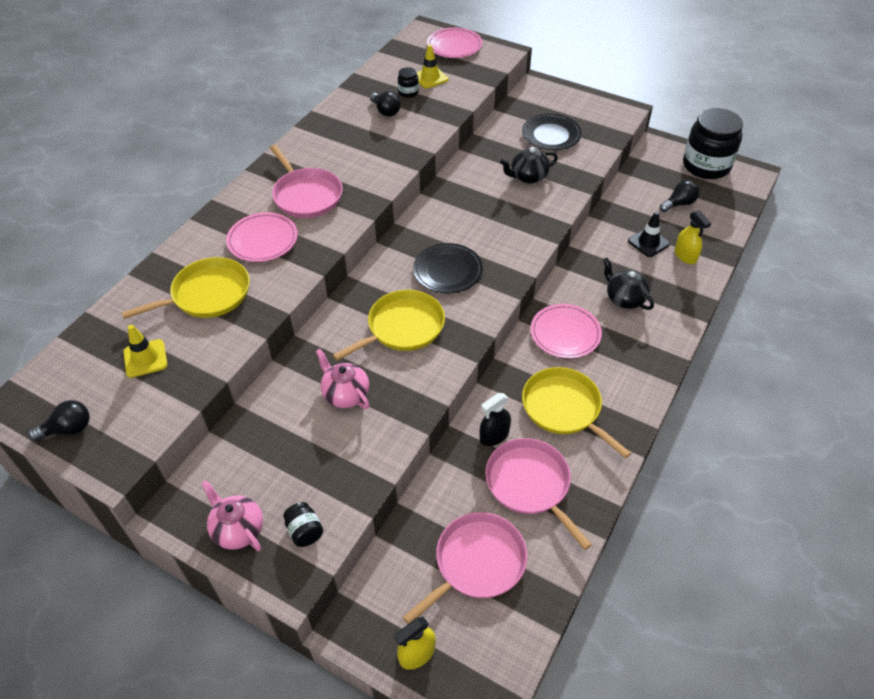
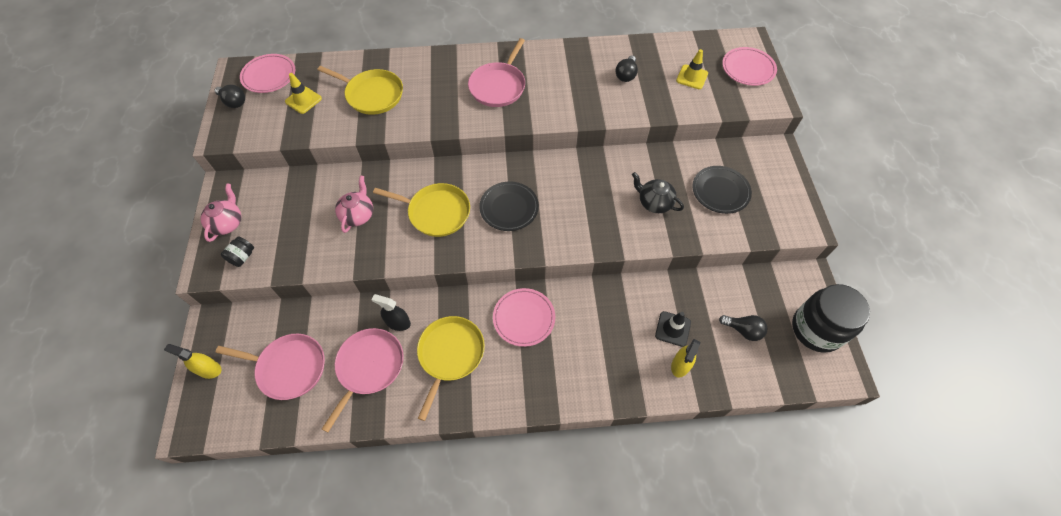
camera: 55 degrees right, 10 degrees up
(263, 240) = (438, 91): pink plate -> pink plate (269, 76)
(408, 92) = (661, 75): black jar -> none
(624, 299) = (592, 342): black teapot -> none

